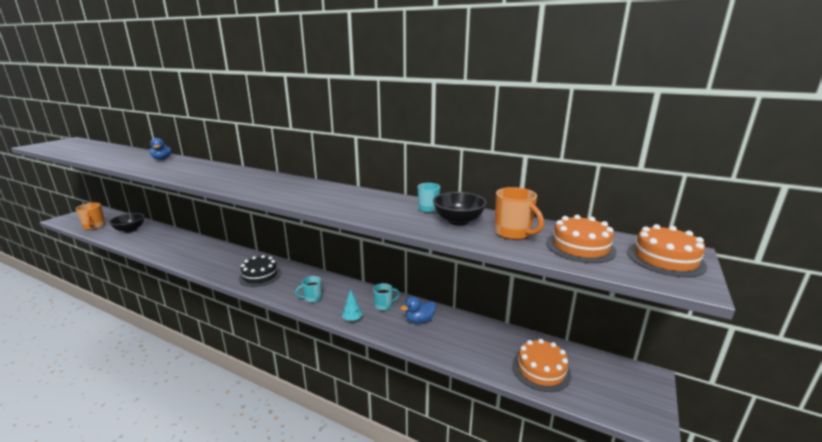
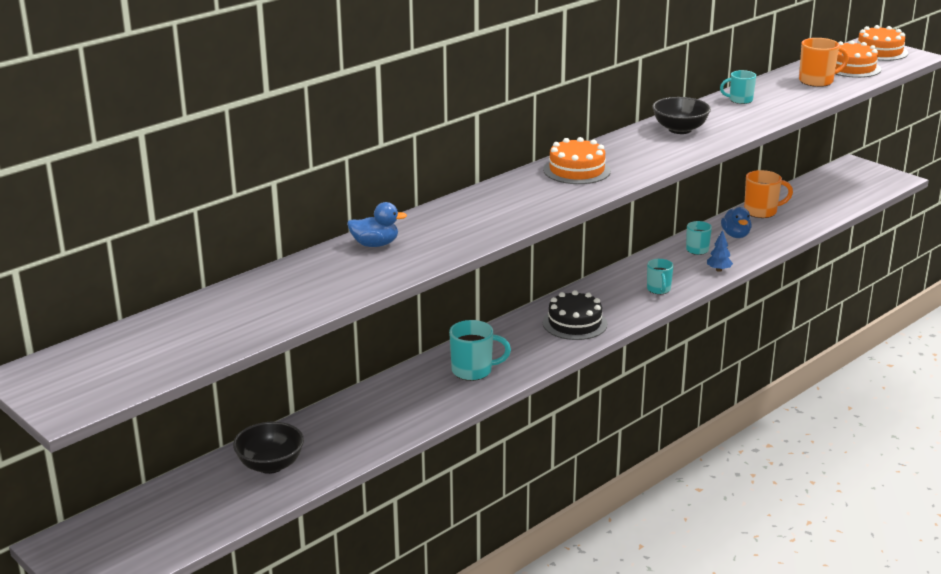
camera: 70 degrees left, 5 degrees up
(94, 226) = (205, 518): orange mug -> orange mug (761, 212)
(204, 256) = (473, 371): none -> turquoise mug
(352, 319) = (718, 270): turquoise tree -> blue tree
(458, 221) = (779, 94): black bowl -> black bowl (680, 129)
(541, 370) = (833, 199): orange cake -> orange cake (576, 170)

